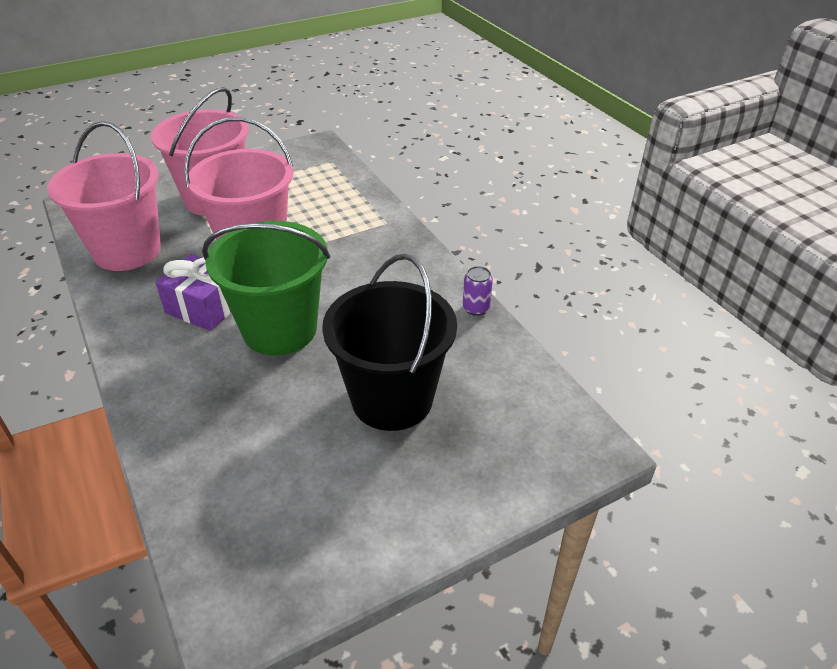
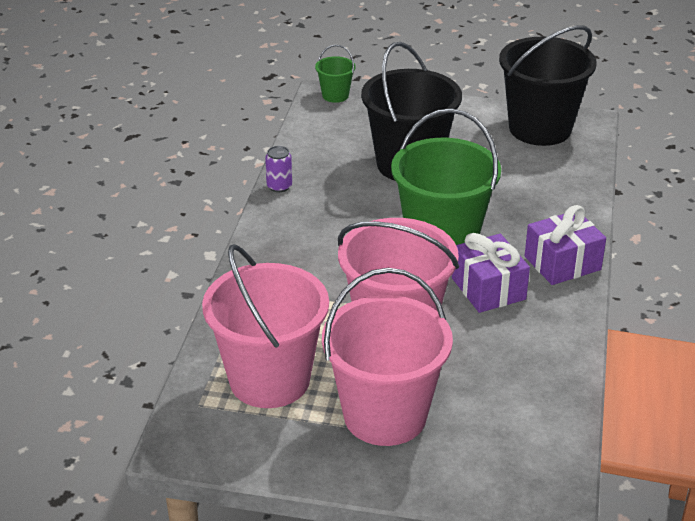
camera: 140 degrees left, 5 degrees down
(127, 251) = (525, 389): pink bucket -> pink bucket (269, 380)
(149, 363) = (562, 263): none -> purple gift
(288, 560) = (540, 129): none -> black bucket
(584, 456) = (335, 95): none -> green bucket

